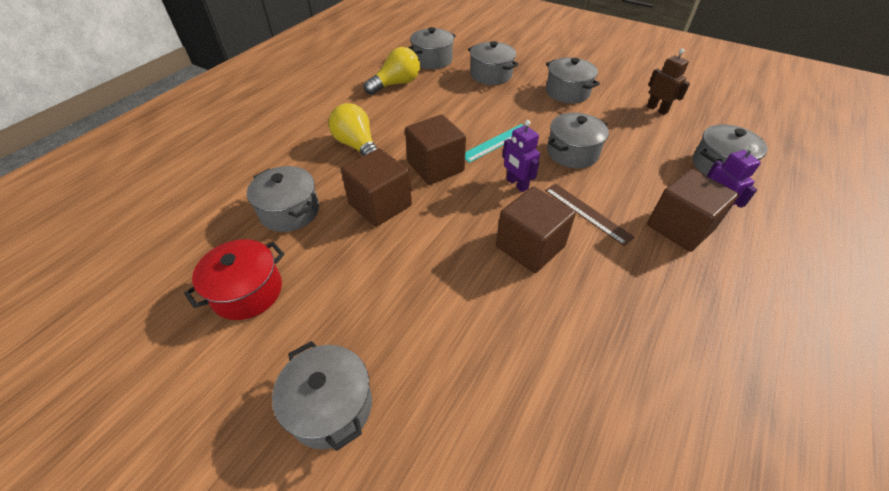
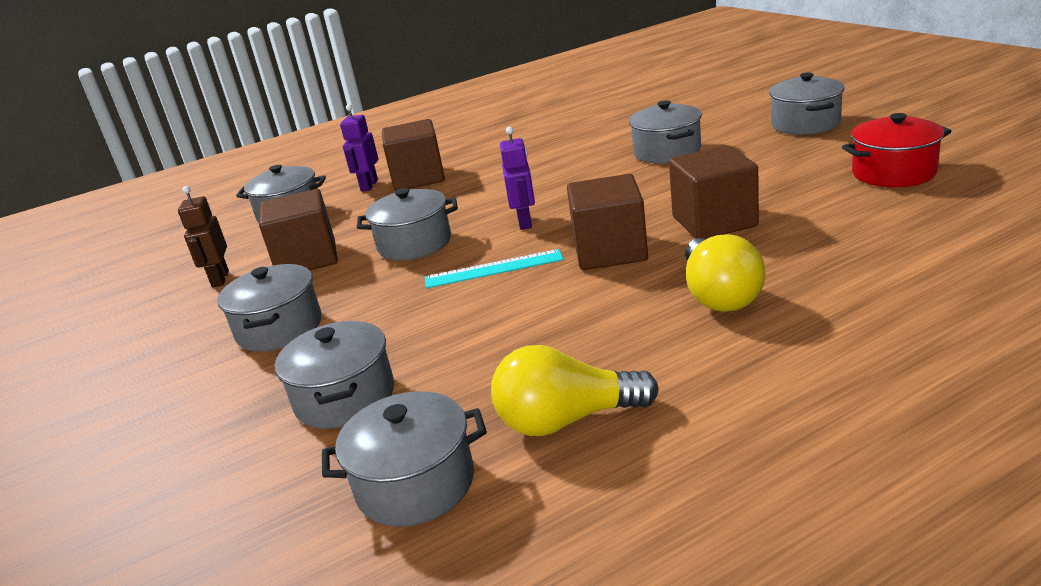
camera: 145 degrees left, 20 degrees down
(290, 211) = (847, 227): grey pot -> grey pot (667, 152)
(530, 246) = (571, 178): brown cube -> brown cube (307, 259)
(587, 213) = (484, 193): brown ruler -> none

